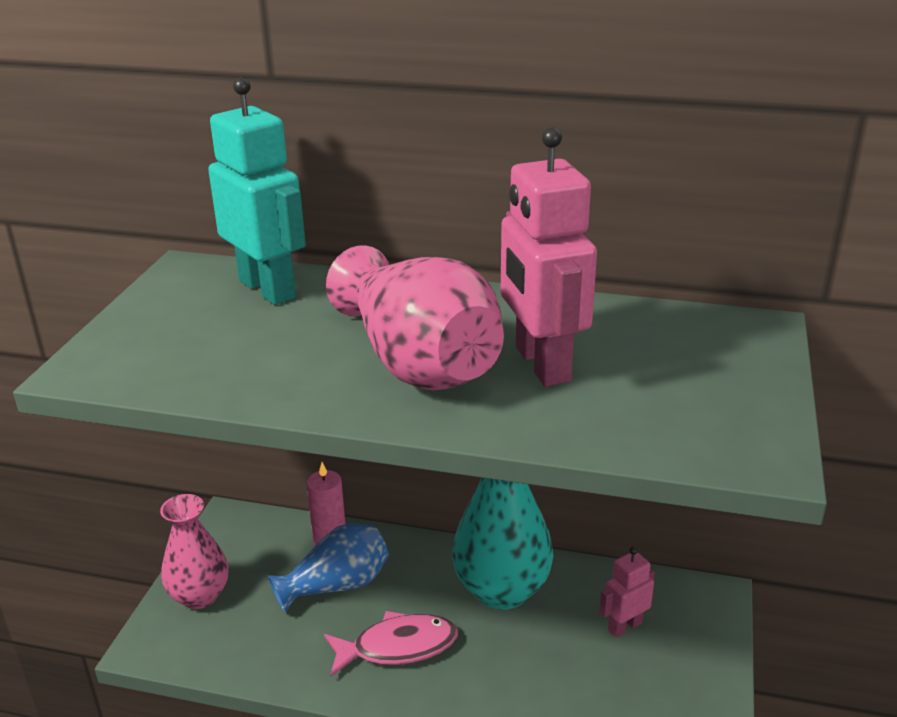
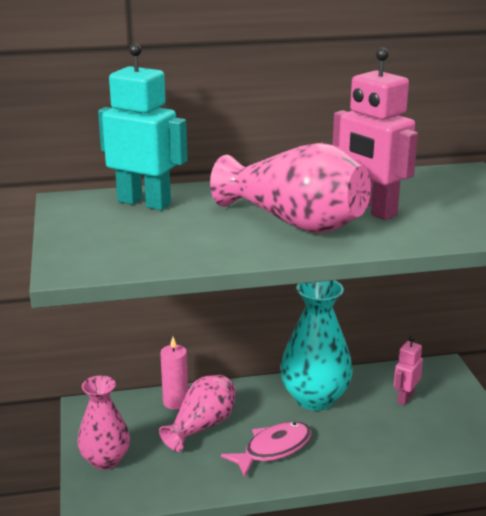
camera: 25 degrees left, 5 degrees down
(337, 585) = (202, 426): blue vase -> pink vase

